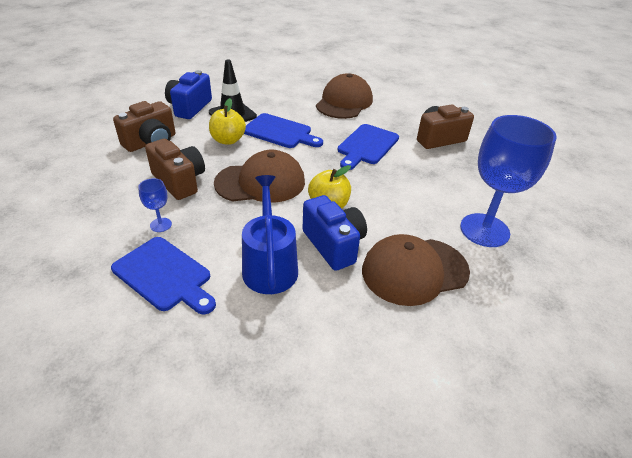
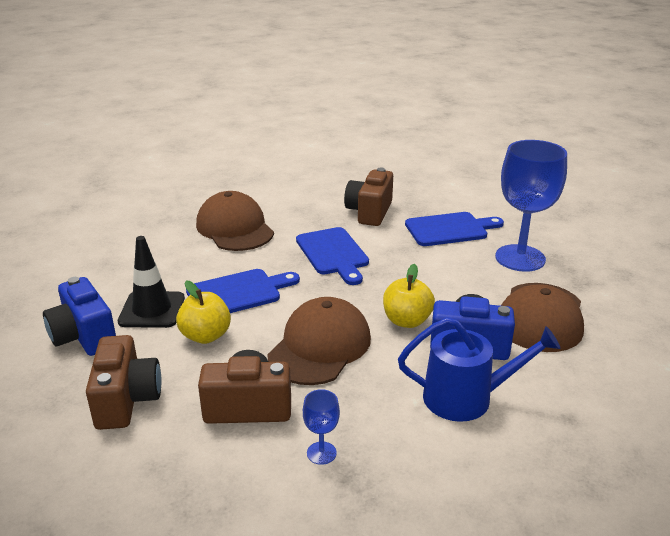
camera: 50 degrees left, 10 degrees down
(165, 275) = (418, 481): blue cutting board -> blue cutting board (450, 229)
(269, 266) = (466, 398): blue watering can -> blue watering can turned 150 degrees clockwise

